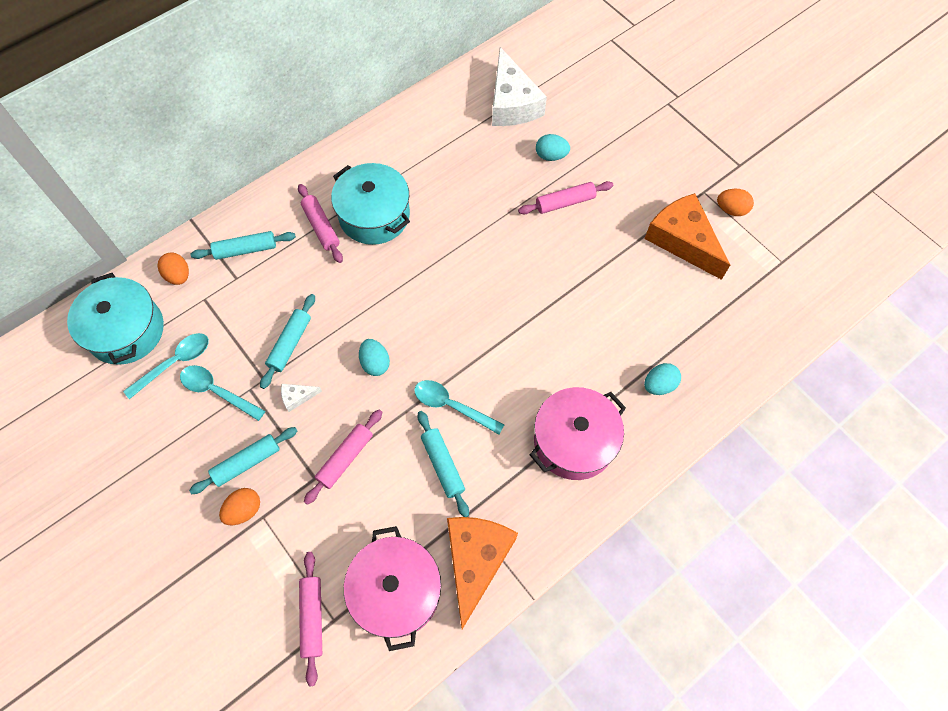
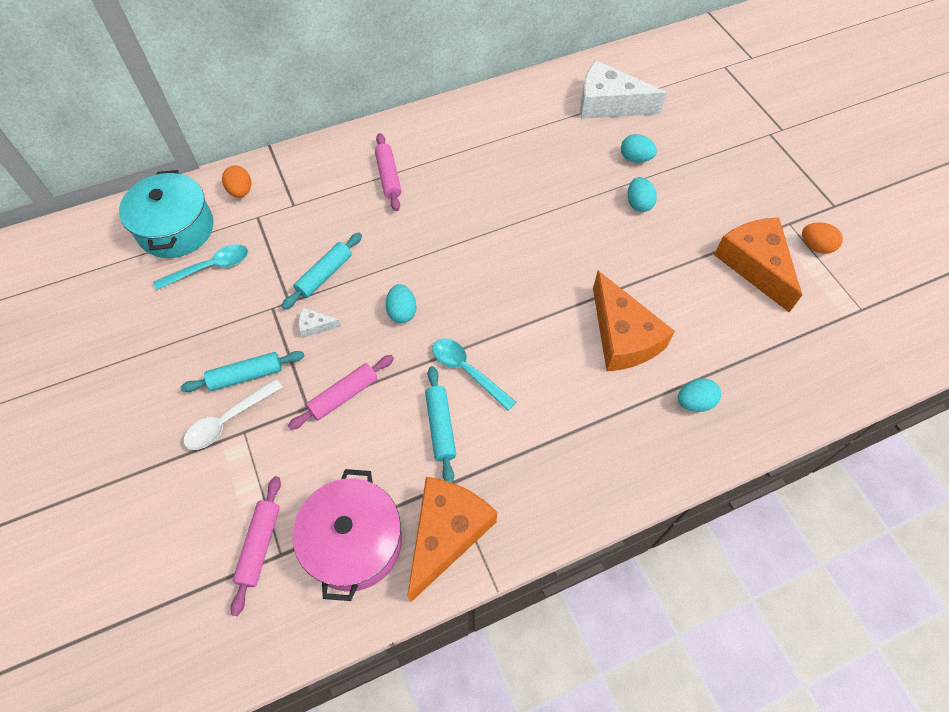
camera: 15 degrees right, 5 degrees down
(217, 391) = (240, 302): turquoise spoon -> none
(244, 510) = (228, 420): orange egg -> white spoon
(246, 249) = (311, 182): turquoise rolling pin -> none
(374, 215) = (443, 177): turquoise pot -> none
(512, 103) = (608, 104): white cheese -> white cheese turned 105 degrees clockwise
(565, 202) = (638, 204): pink rolling pin -> turquoise egg
(574, 441) = (586, 437): pink pot -> none
(582, 338) = (622, 336): none -> orange cheese

